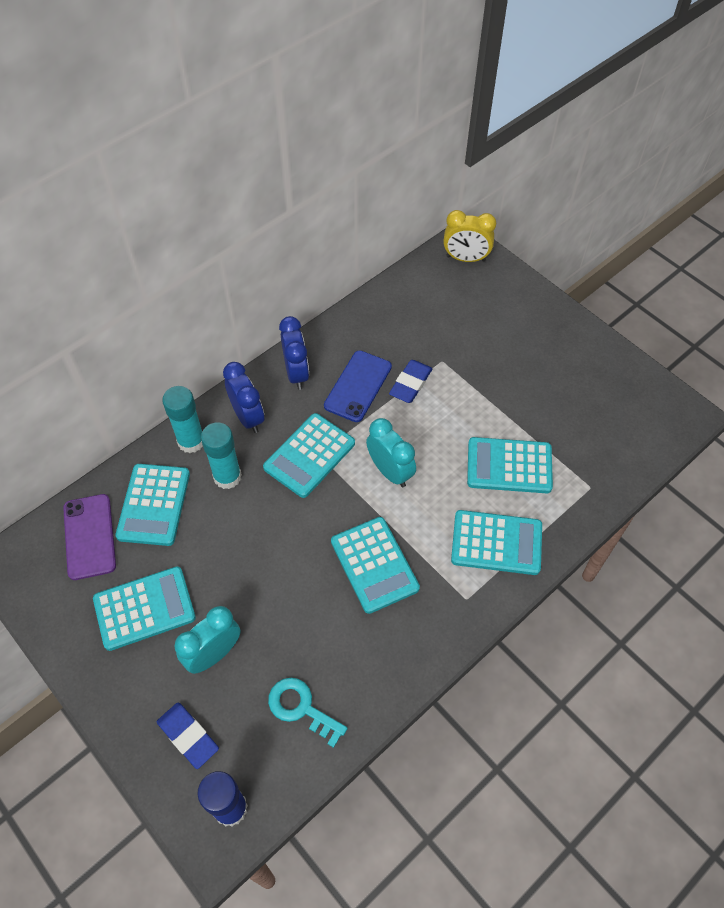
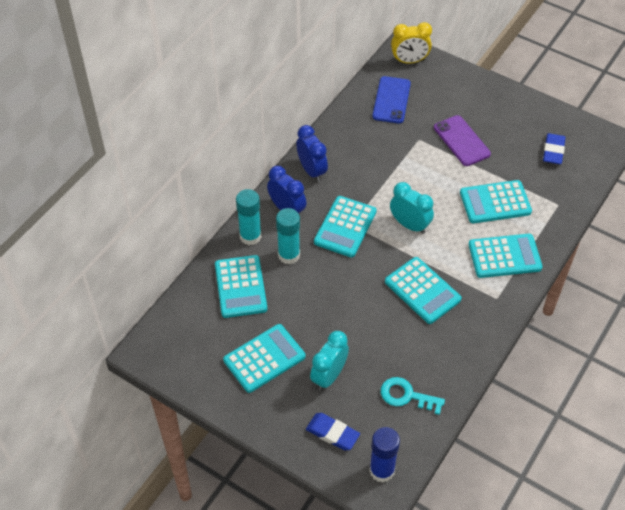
camera: 15 degrees left, 5 degrees down
(89, 536) = (200, 320): purple phone -> purple phone (461, 141)
(358, 386) = (362, 170): blue phone -> blue phone (391, 100)
(410, 384) = (401, 160): blue eraser -> blue eraser (553, 151)

